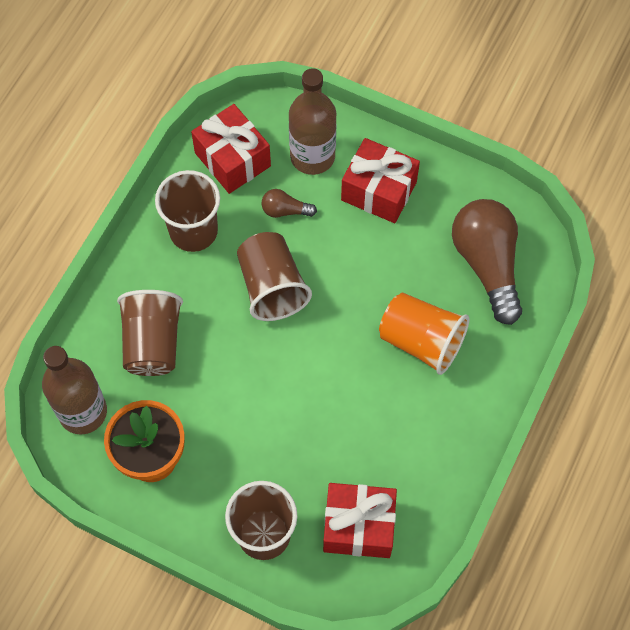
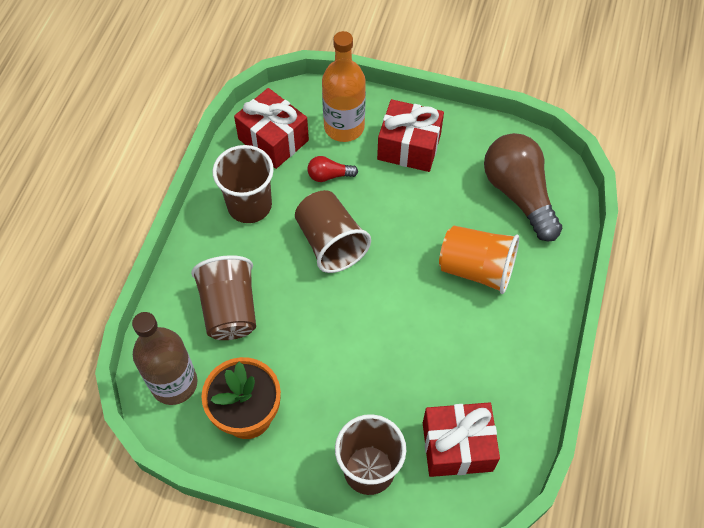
camera: 10 degrees left, 5 degrees down
(285, 210) = (329, 175): brown light bulb -> red light bulb
(312, 156) = (344, 127): brown bottle -> orange bottle

